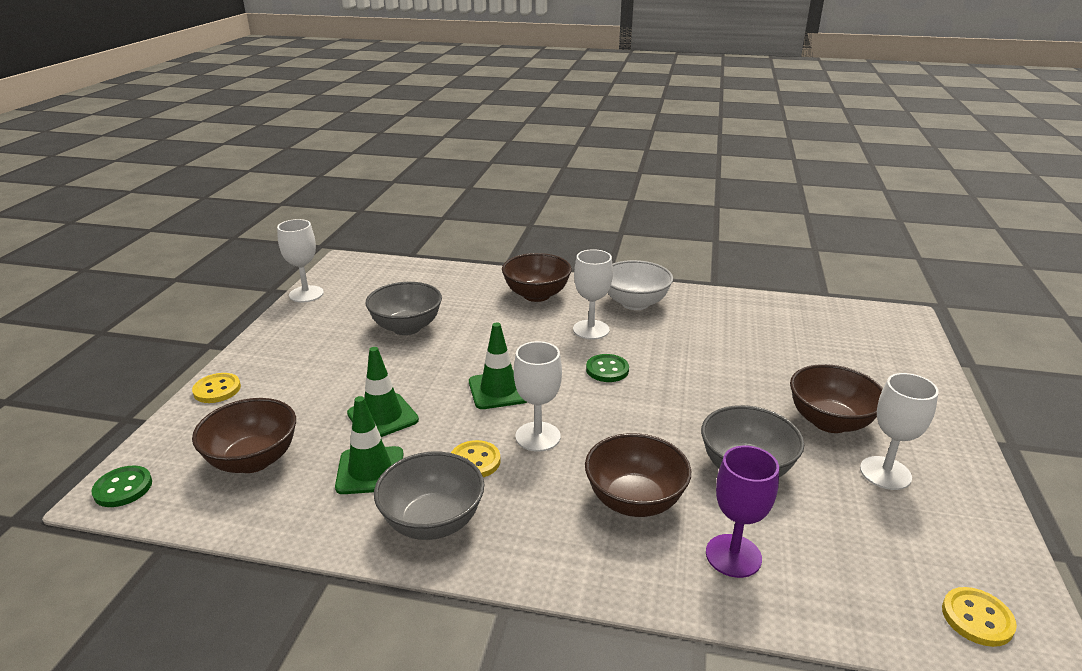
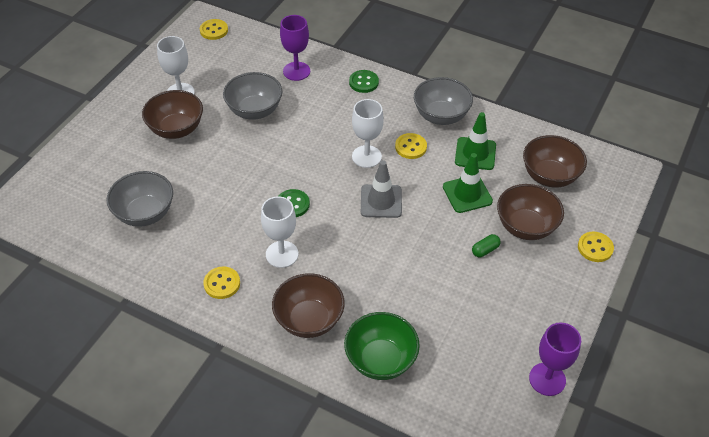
camera: 165 degrees left, 20 degrees up
(123, 488) = (624, 172): green button -> green button (363, 82)
(306, 294) = (547, 379): white goblet -> purple goblet
(360, 367) = (485, 250): none -> green capsule
(407, 327) = (444, 295): grey bowl -> grey bowl (145, 213)
(461, 284) = (380, 360): none -> green bowl
(498, 390) = (381, 201): green traffic cone -> grey traffic cone
(634, 501) = (328, 105): brown bowl -> brown bowl (525, 227)
(635, 303) = (222, 283): white bowl -> yellow button

